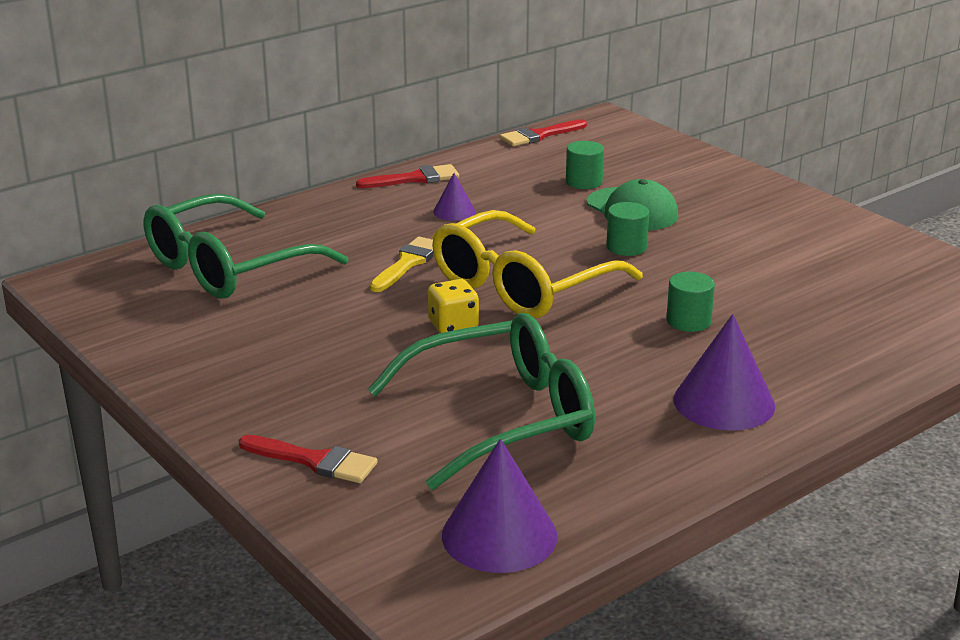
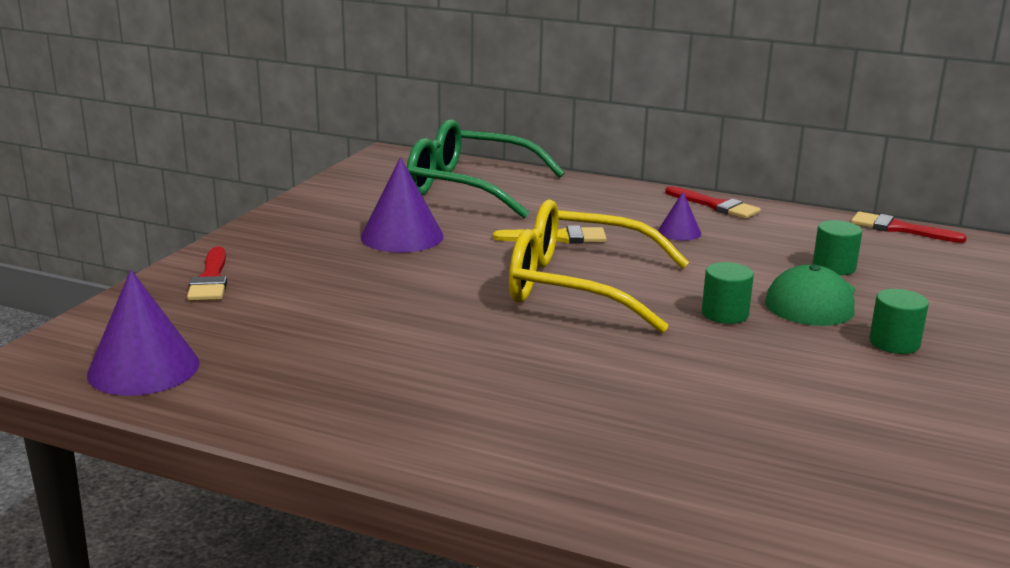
camera: 60 degrees right, 5 degrees down
(453, 326) = (470, 277): yellow dice -> none
(502, 418) = (332, 329): green glasses -> none
(688, 321) = (609, 374): green cylinder -> green cylinder (894, 343)
(724, 402) = (459, 425): purple cone -> purple cone (402, 236)

